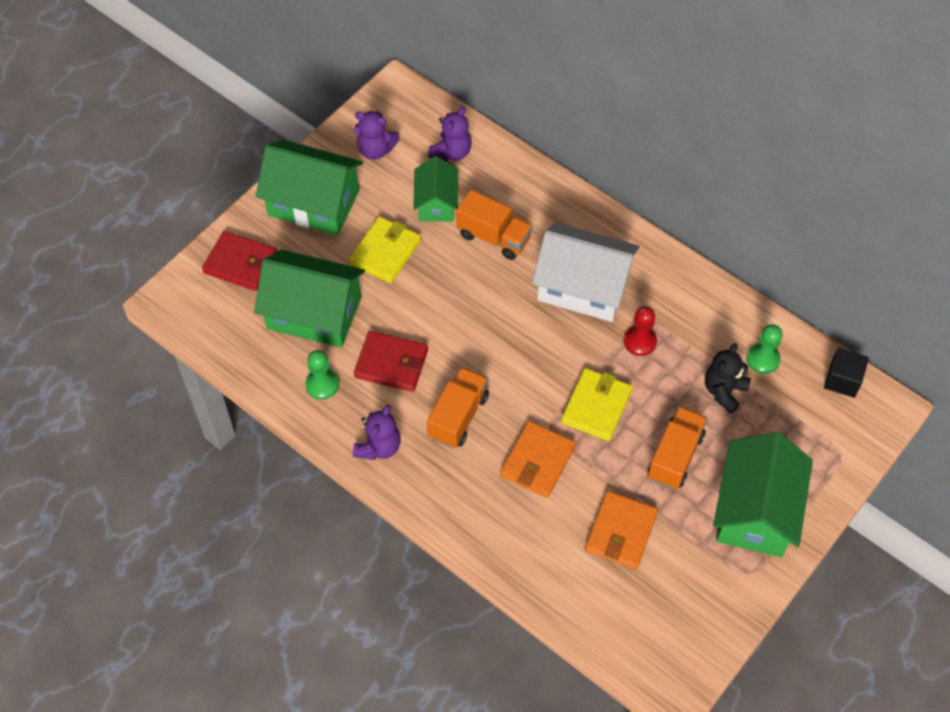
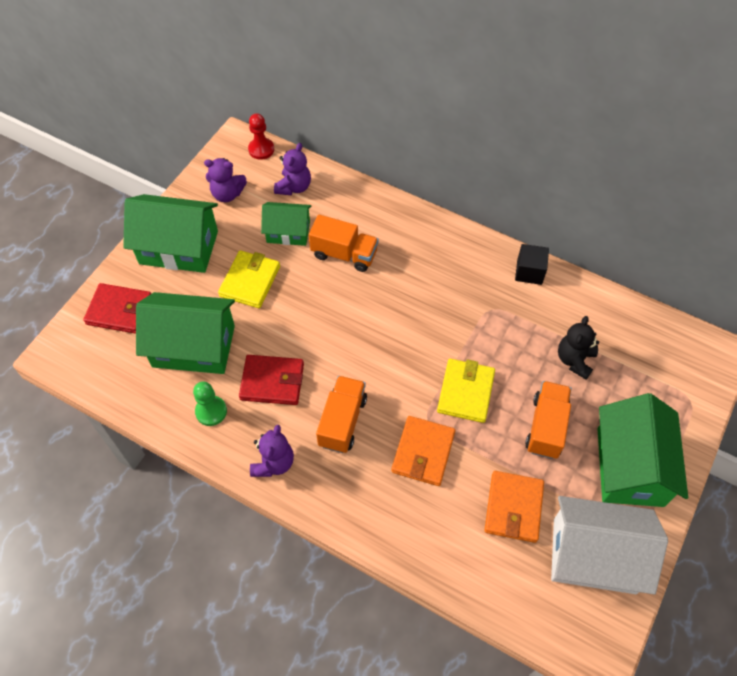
camera: 10 degrees left, 0 degrees up
(436, 203) = (288, 232): green house -> green house turned 75 degrees counterclockwise
(583, 287) = (431, 286): white house -> white house (594, 555)
(640, 341) = (491, 327): red pawn -> red pawn (261, 149)
(763, 359) = (601, 326): green pawn -> none
(842, 380) = (674, 334): black cube -> black cube (529, 272)

